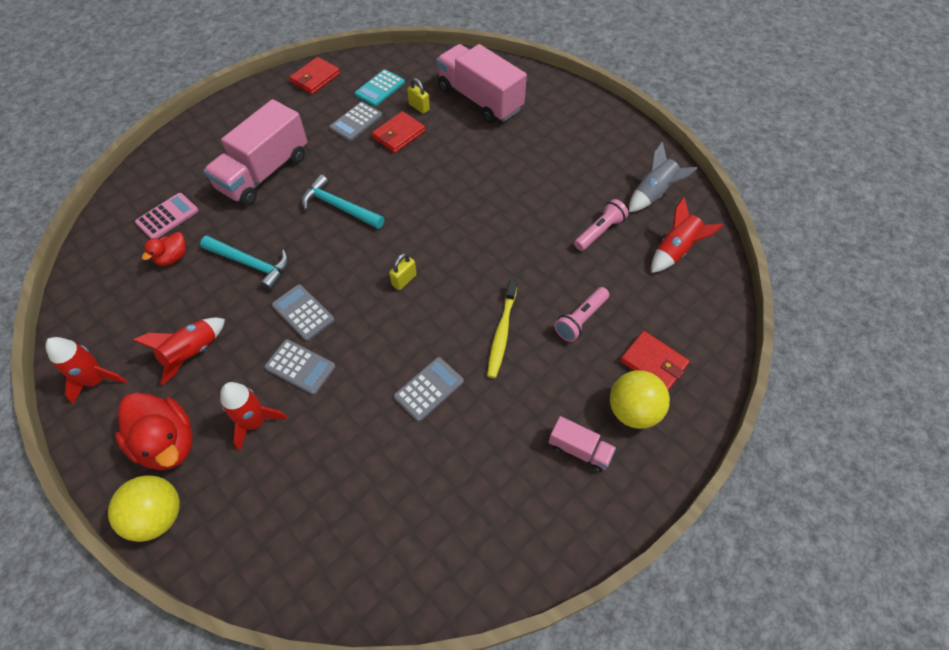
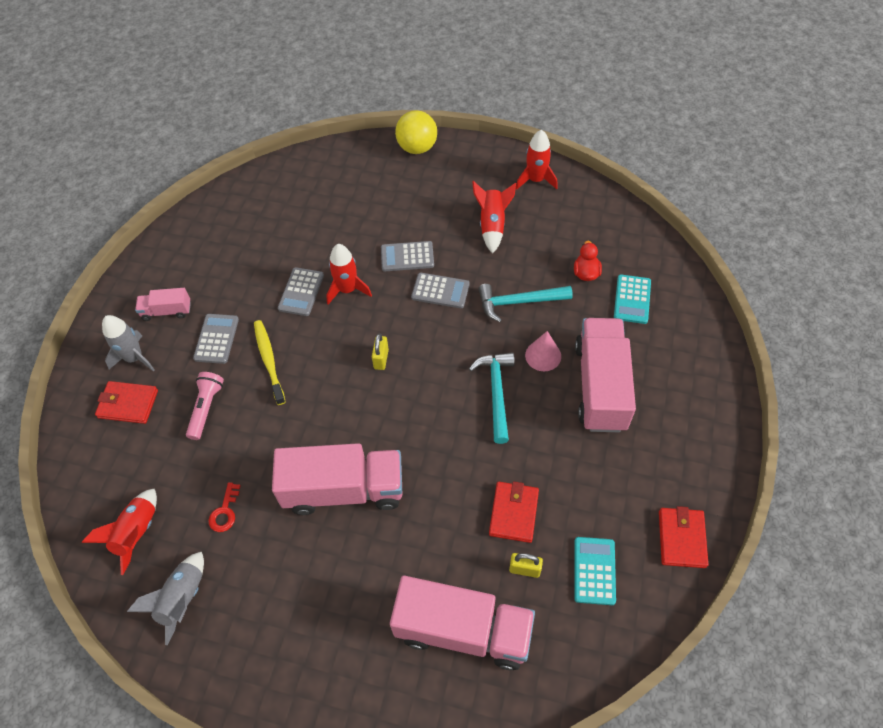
camera: 150 degrees right, 0 degrees up
(167, 217) = (632, 299): pink calculator -> turquoise calculator
(168, 443) = (450, 177): red duck -> none
(255, 422) = (406, 213): red rocket -> red rocket (347, 290)
(279, 213) = (543, 355): none -> pink cone
(339, 207) = (496, 393): turquoise hammer -> turquoise hammer turned 90 degrees counterclockwise
(356, 122) = (574, 502): grey calculator -> grey calculator (216, 339)
(501, 202) = (344, 489): none -> pink truck
(599, 231) = (225, 511): pink flashlight -> red key
(633, 410) = (134, 358): yellow ball -> grey rocket

